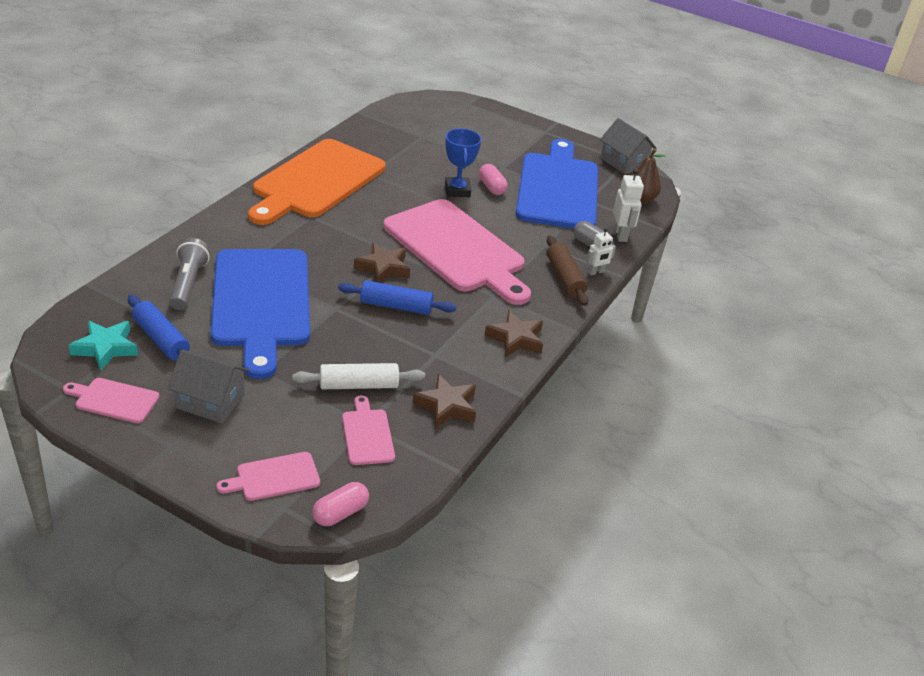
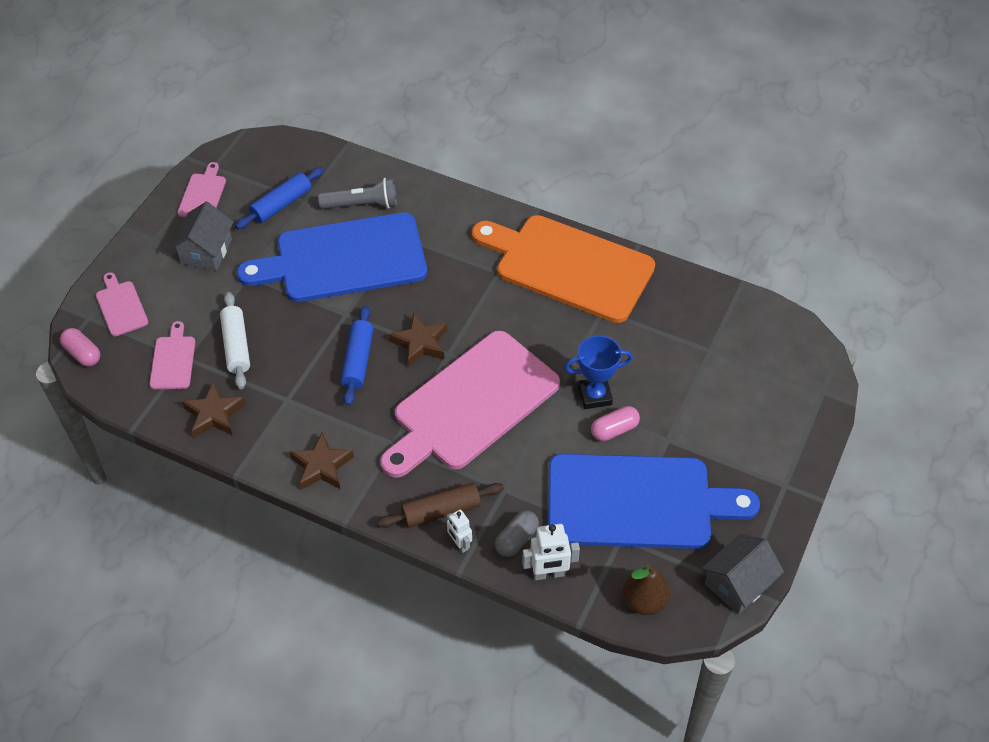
camera: 90 degrees right, 15 degrees up
(105, 348) = (265, 174): turquoise star -> none
(367, 434) = (173, 360): pink cutting board -> pink cutting board turned 75 degrees counterclockwise

